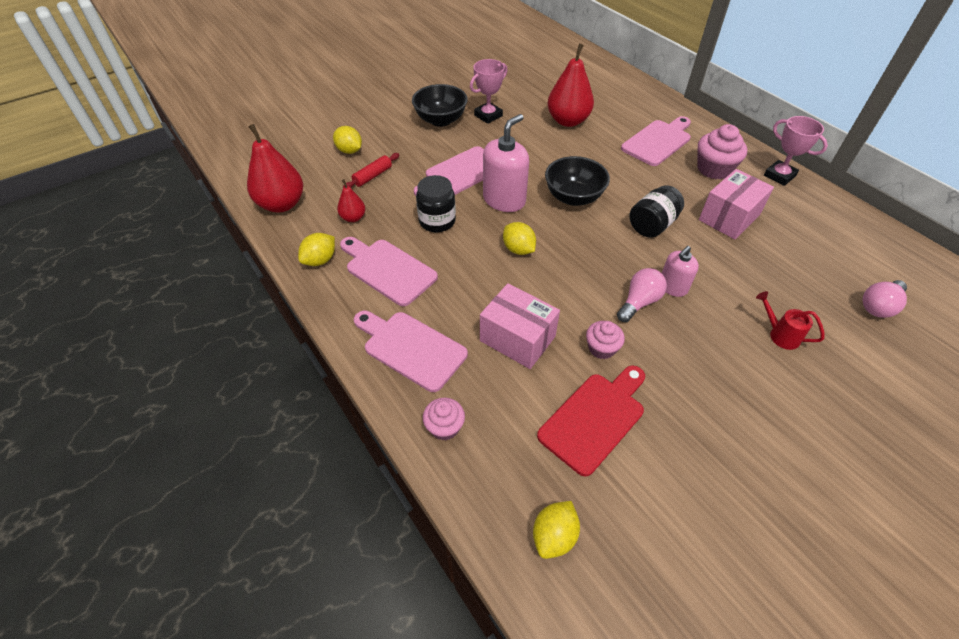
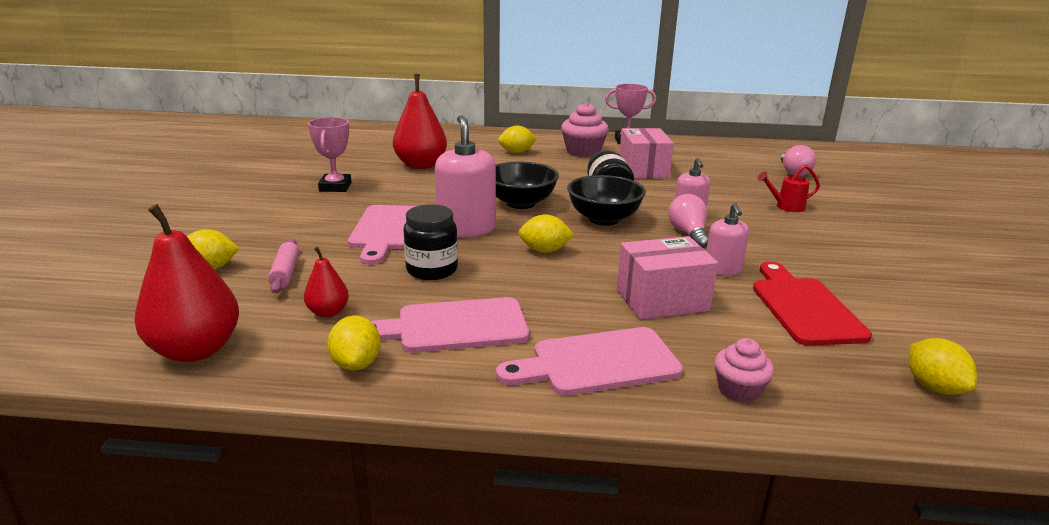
camera: 50 degrees left, 25 degrees down
(373, 176) = (286, 273): red rolling pin -> pink rolling pin
(441, 120) = (287, 207): black bowl -> black bowl (604, 219)
(601, 348) = (722, 269): pink cupcake -> pink soap dispenser
(658, 141) = (516, 152): pink cutting board -> yellow lemon

